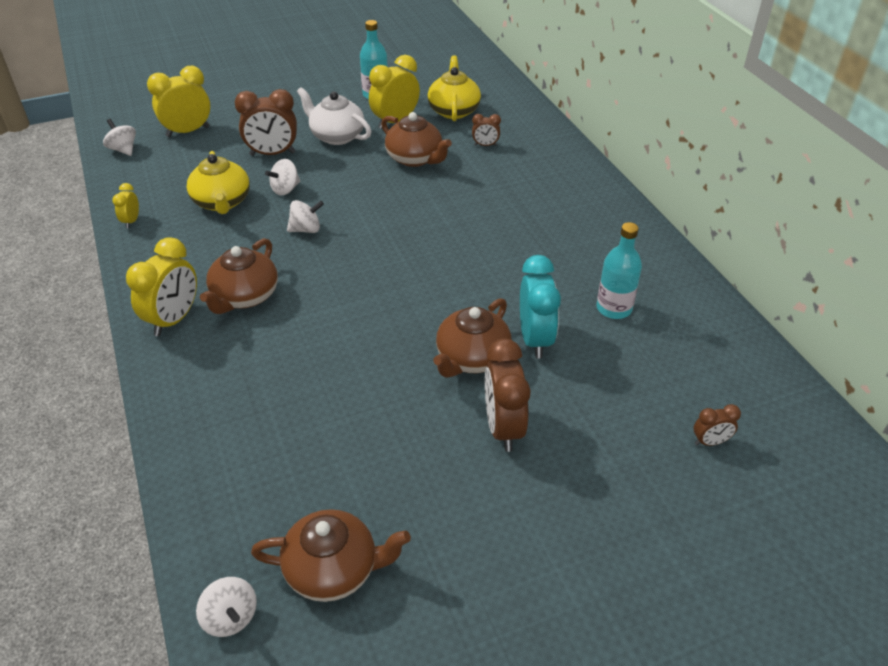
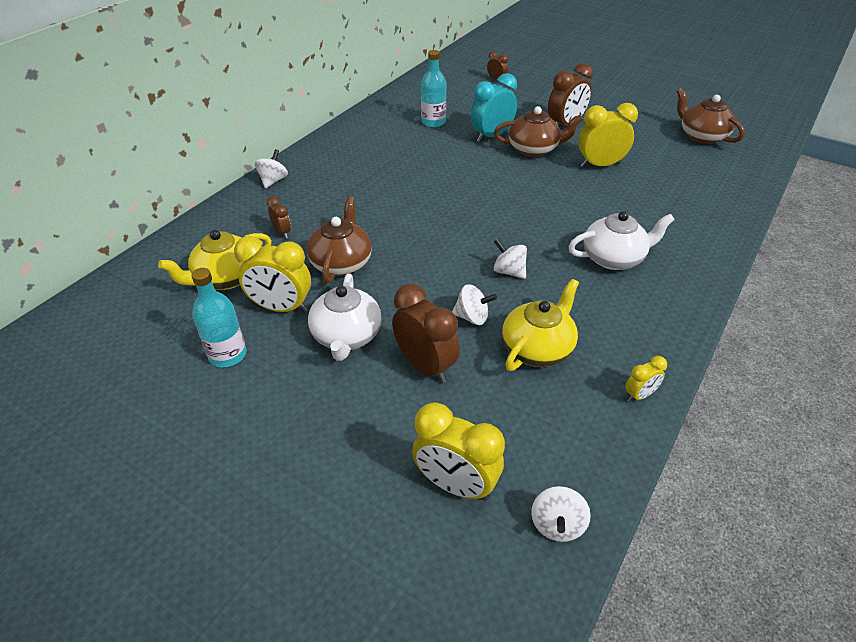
camera: 125 degrees left, 0 degrees up
(174, 319) = (680, 277): yellow clock -> yellow clock (600, 165)
(230, 617) = (762, 149): white spinning top -> white spinning top (273, 181)
(245, 296) = (613, 258): brown teapot -> white teapot

